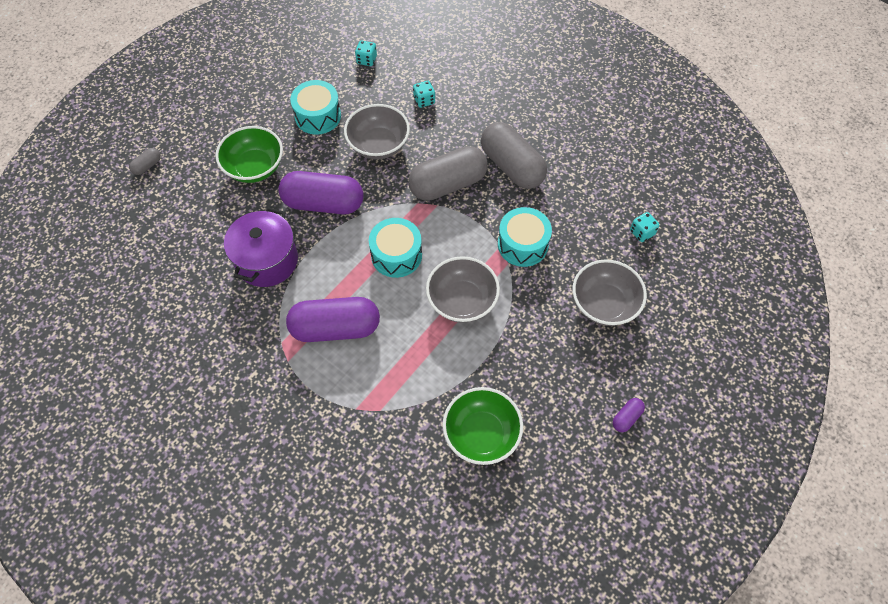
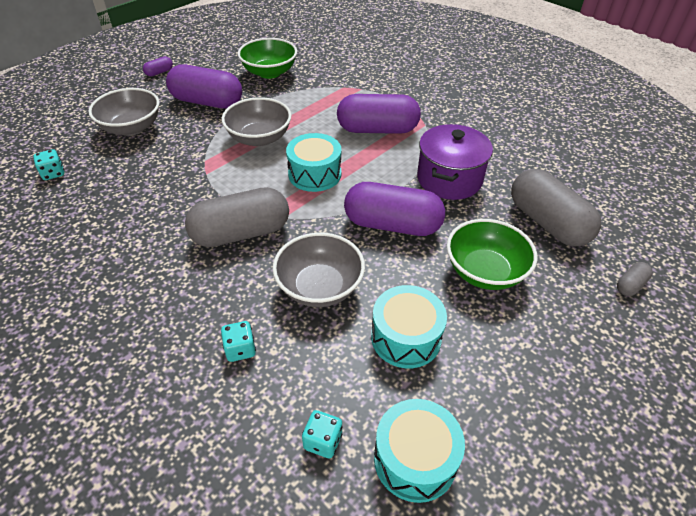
camera: 175 degrees left, 15 degrees down
(511, 166) = (155, 247): grey capsule -> grey capsule (547, 223)
(522, 244) = (182, 173): turquoise drum -> turquoise drum (415, 459)
(540, 359) = (207, 102): none -> purple capsule

